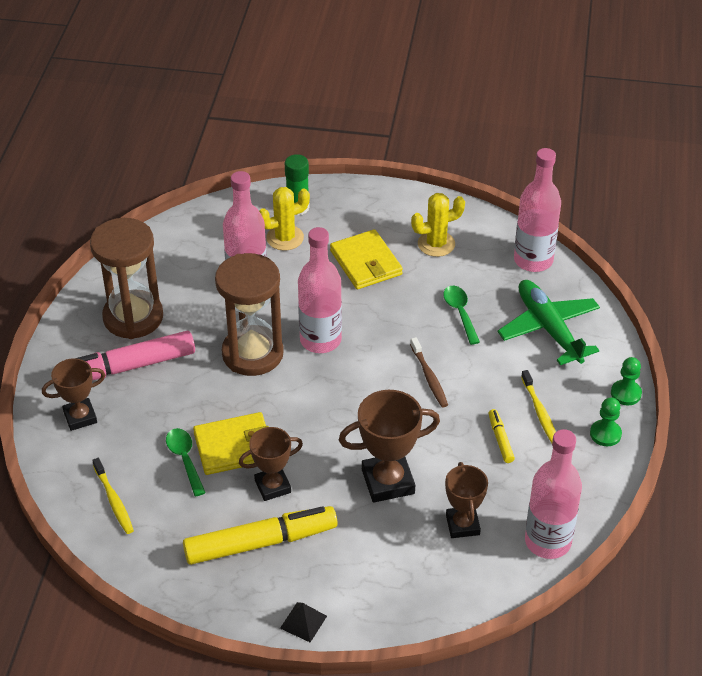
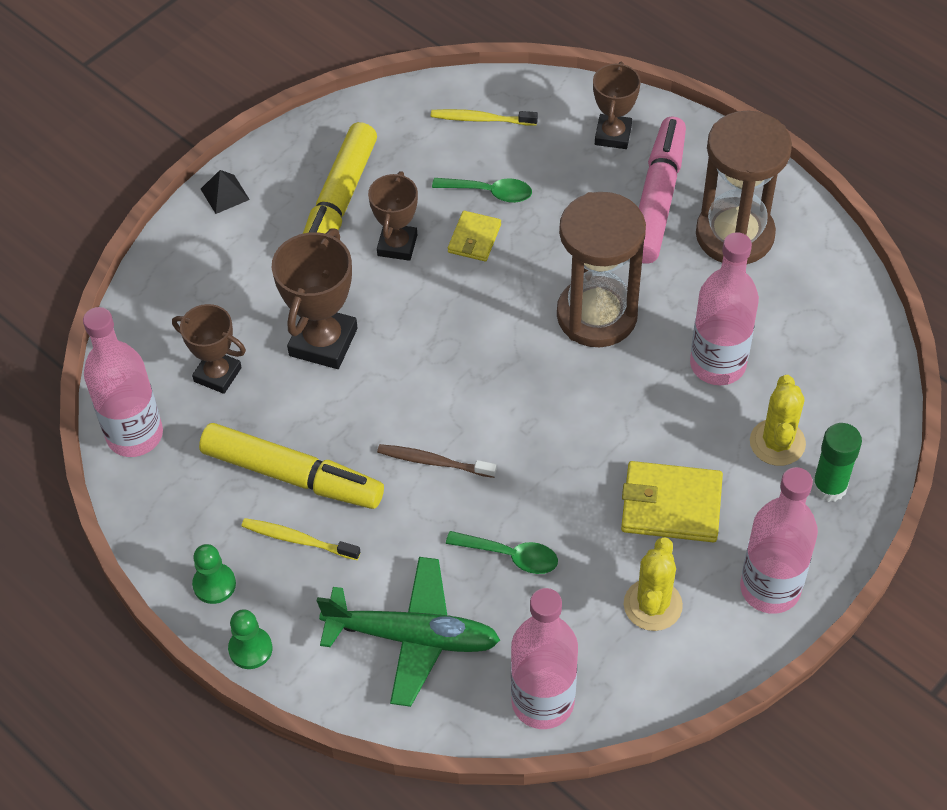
camera: 125 degrees right, 10 degrees up
(234, 446) = (474, 238): yellow wallet -> yellow wallet, size x0.59
(320, 340) = (571, 388): pink bottle -> pink bottle (770, 588)
(500, 439) = (292, 476): yellow marker -> yellow marker, size x2.27

